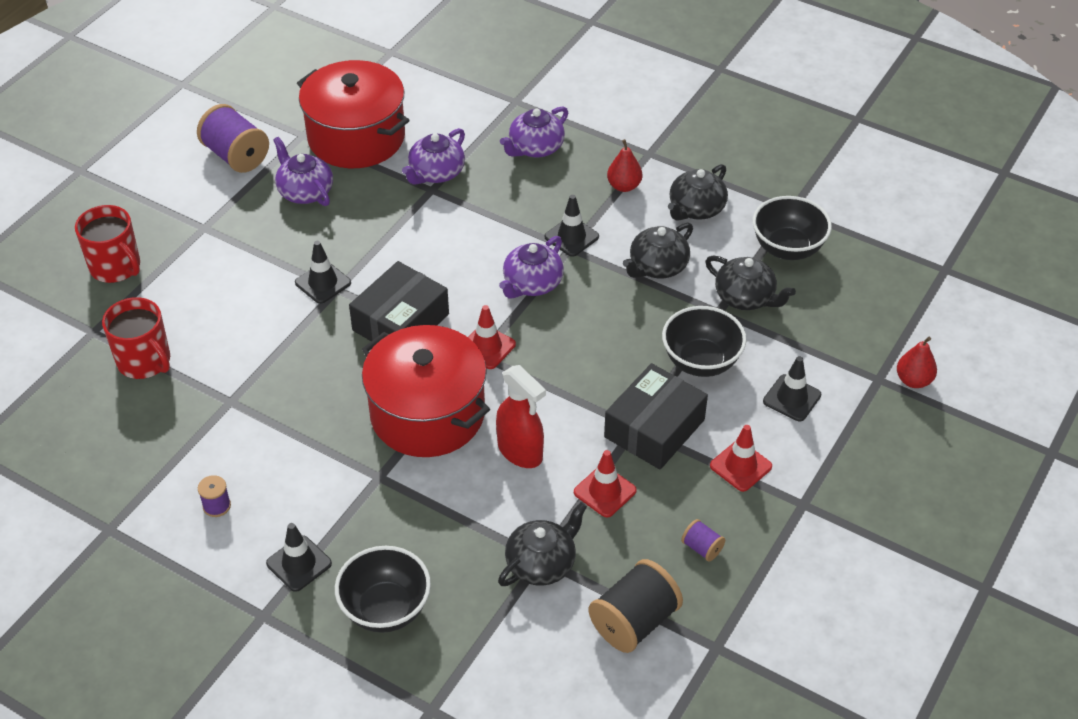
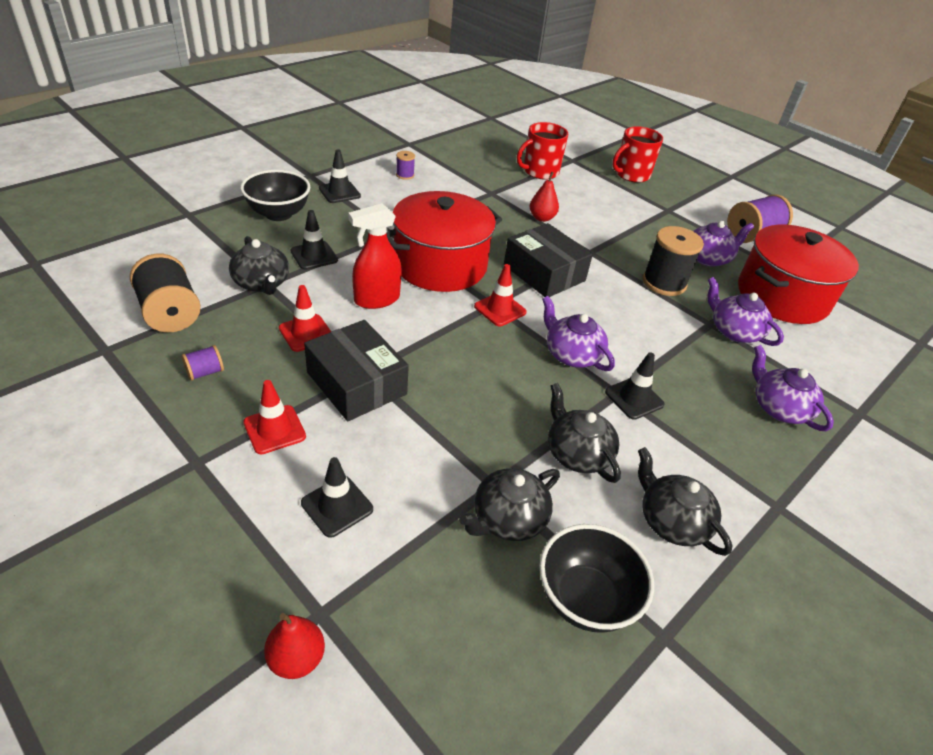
camera: 100 degrees right, 5 degrees down
(323, 283) = (598, 247): black traffic cone -> black traffic cone (314, 256)
(373, 225) = (664, 283): none -> black spool
(624, 186) = (715, 464): red pear -> red pear (542, 218)
(701, 362) = (424, 444): black bowl -> none

